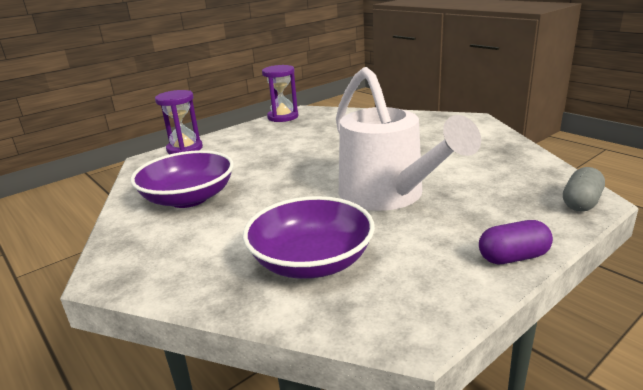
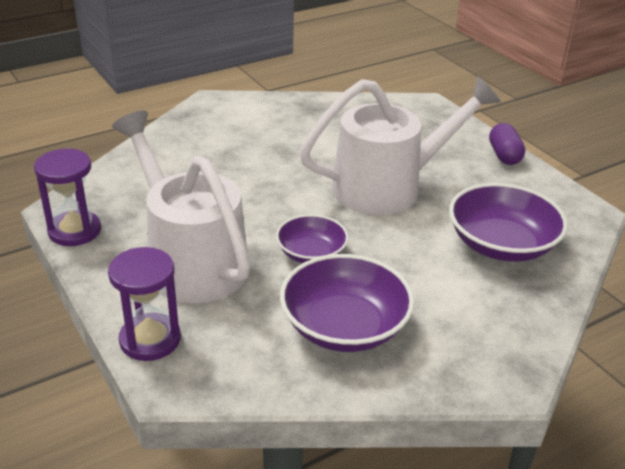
camera: 85 degrees left, 10 degrees up
(260, 145) = (189, 260): none -> white watering can
(275, 177) = (311, 253): none -> purple bowl
(581, 203) = (430, 109): grey capsule -> none

